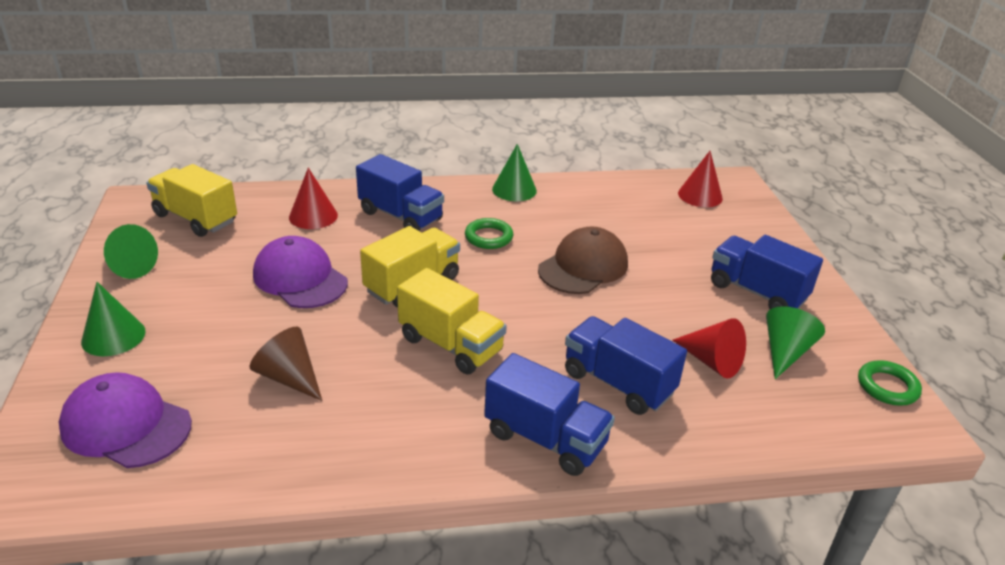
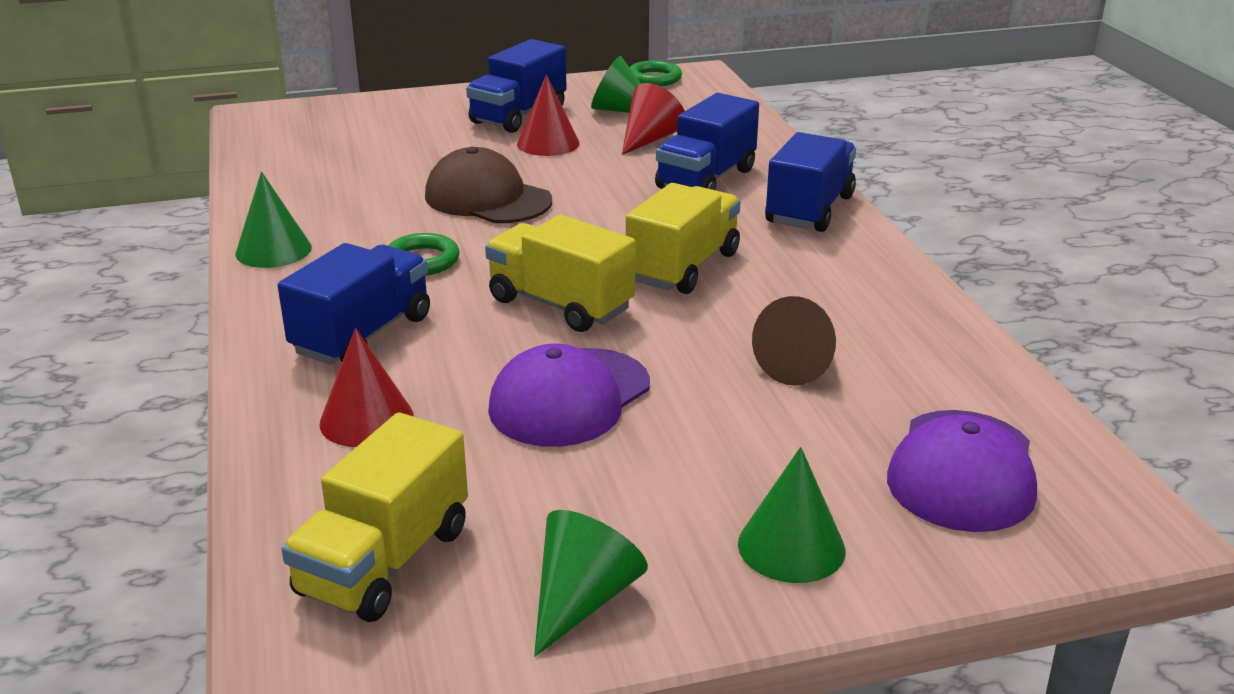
camera: 95 degrees left, 5 degrees down
(700, 195) = (298, 134): red cone -> red cone (548, 143)

